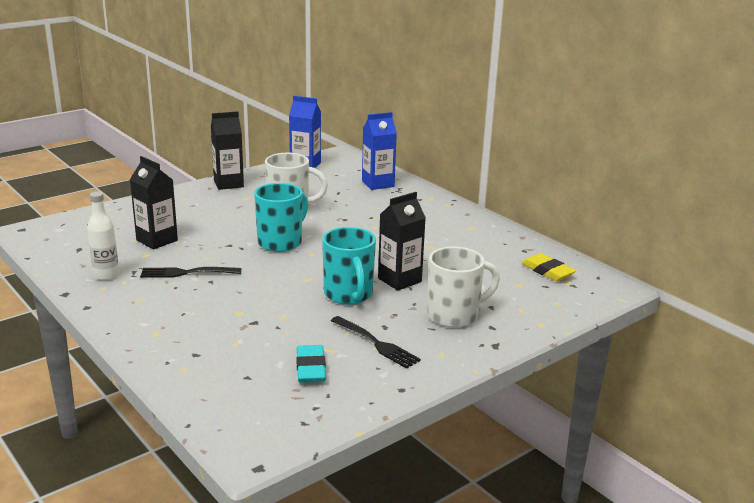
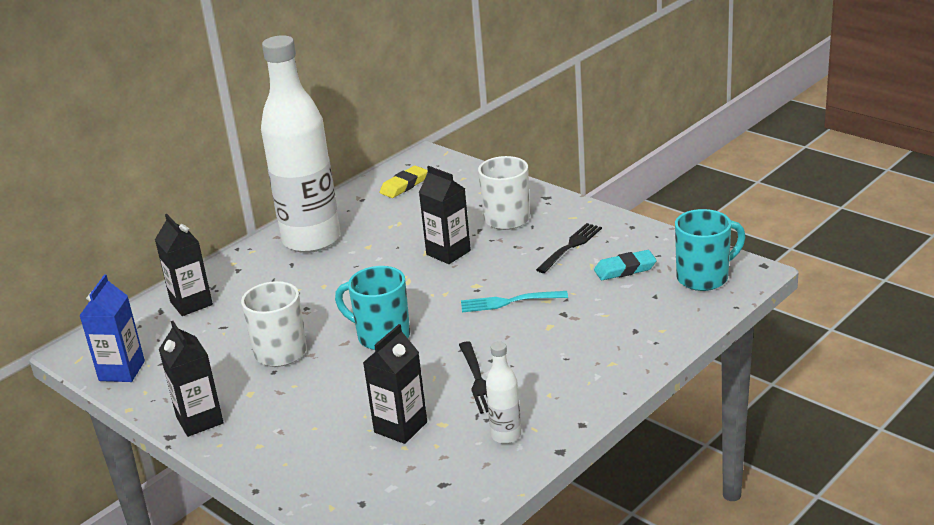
camera: 95 degrees left, 5 degrees up
(293, 299) = (510, 301): none -> turquoise fork
(349, 295) = (489, 274): turquoise mug -> turquoise mug (704, 278)
(378, 184) = (191, 303): blue carton -> black carton
(454, 226) = (311, 240): none -> white bottle

